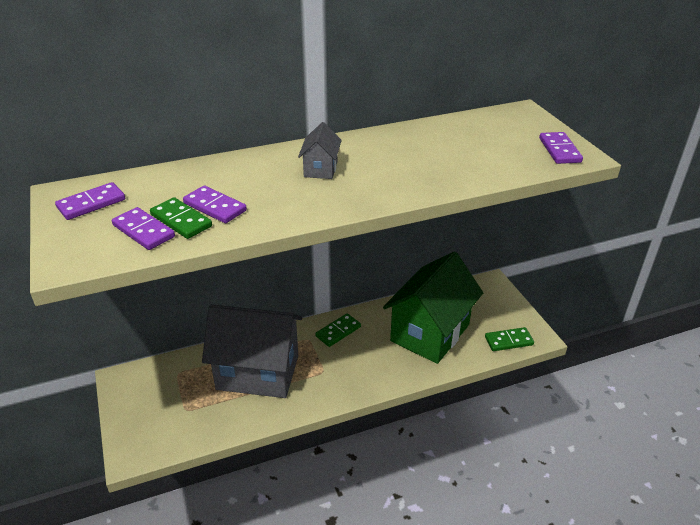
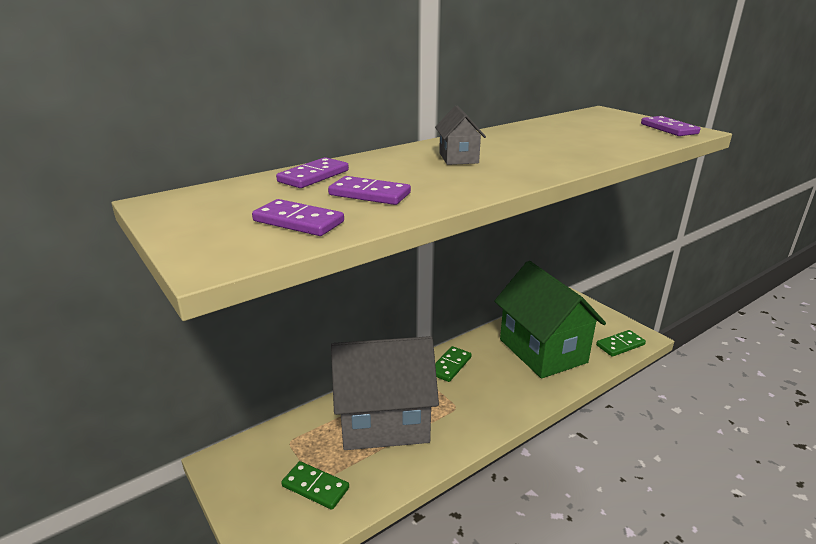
camera: 15 degrees left, 10 degrees down
(91, 204) = (209, 207): purple domino -> purple domino (314, 176)
(181, 221) = (338, 208): green domino -> green domino (315, 487)
(430, 333) = (542, 351): green house -> green house turned 45 degrees counterclockwise

